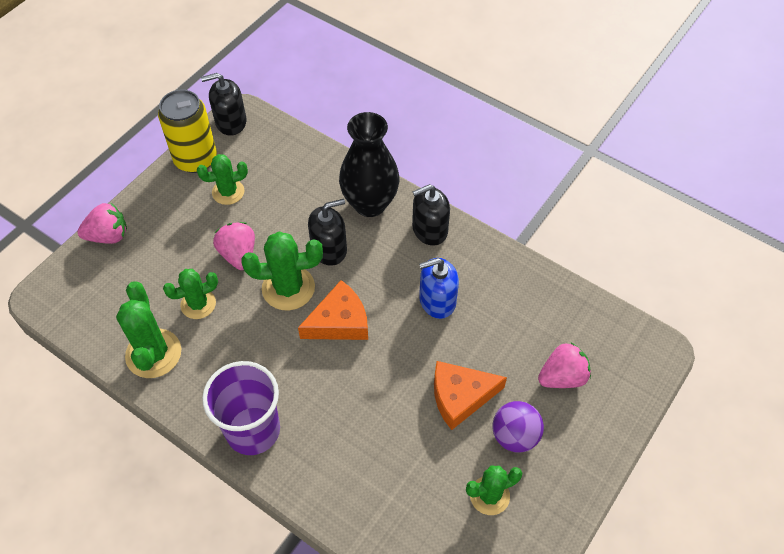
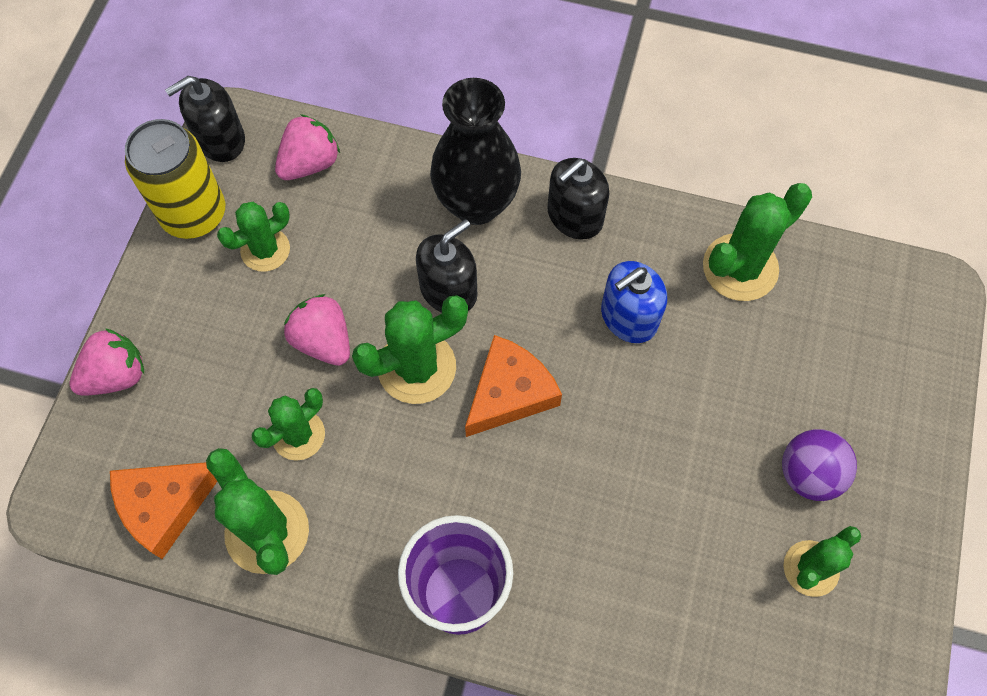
camera: 20 degrees left, 10 degrees up
(460, 396) = (716, 444): orange cheese -> orange cheese (165, 505)
(525, 293) = (740, 268): none -> green cactus
(562, 377) = (835, 370): pink strawberry -> pink strawberry (310, 163)

